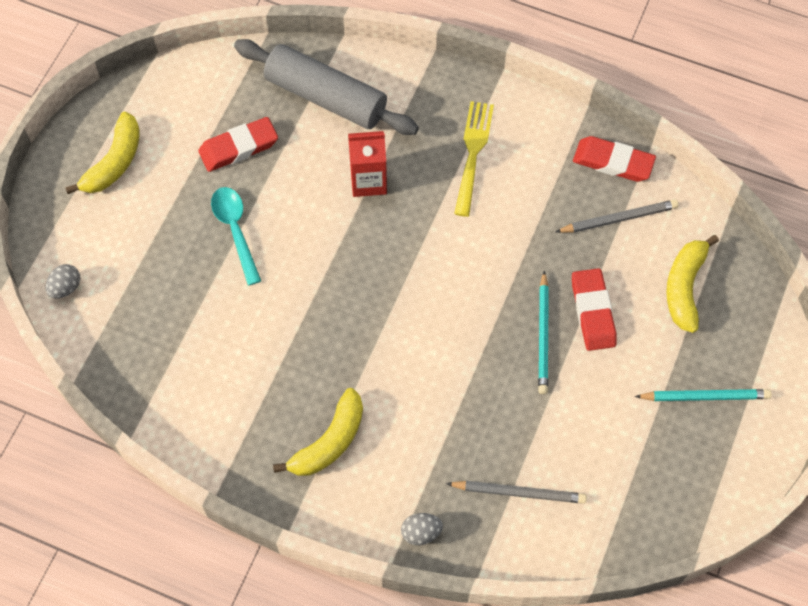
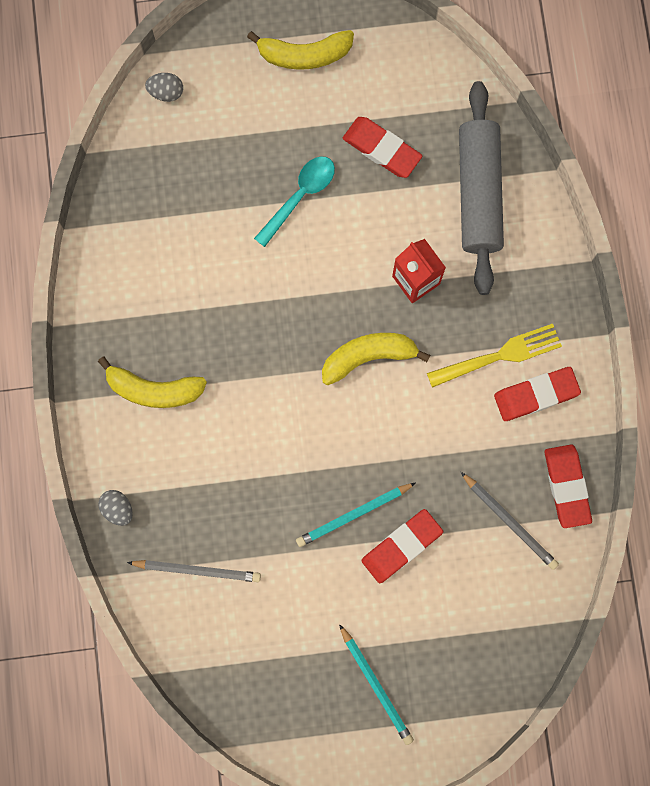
camera: 60 degrees right, 15 degrees up
(518, 493) = (197, 570): grey pencil -> grey pencil turned 60 degrees counterclockwise
(523, 144) = (536, 395): none -> red eraser
(684, 287) = (474, 616): yellow banana -> yellow banana (368, 356)

